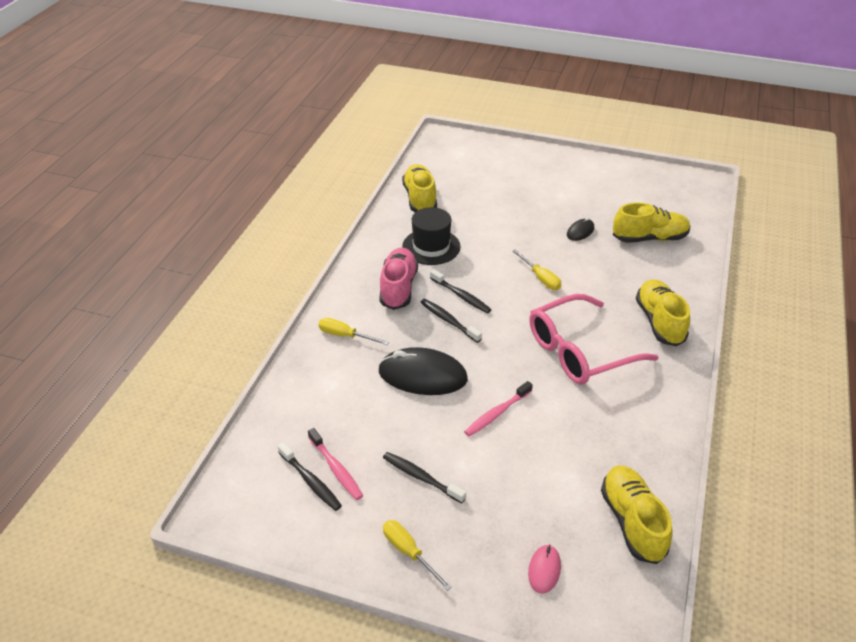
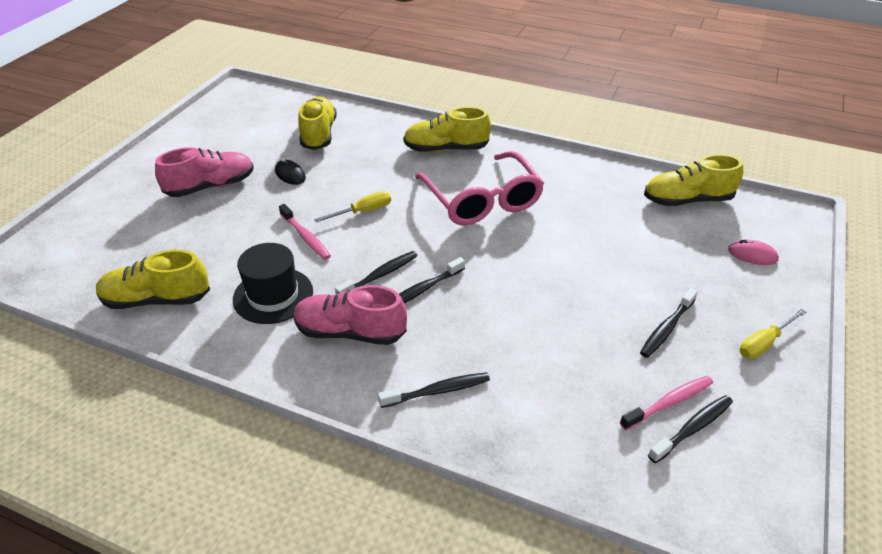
camera: 85 degrees left, 0 degrees up
(345, 336) = (438, 391): yellow screwdriver -> black toothbrush
(422, 375) = (515, 318): black mouse -> none
(496, 413) = (571, 265): pink toothbrush -> pink toothbrush (305, 237)
(550, 195) = (210, 186): none -> pink shoe

